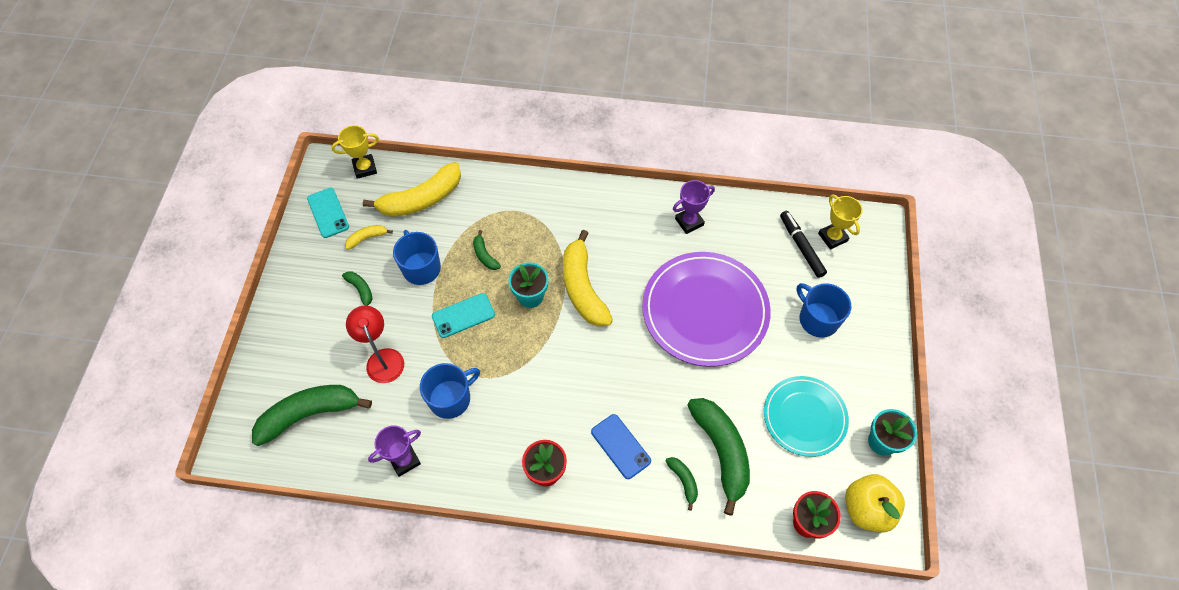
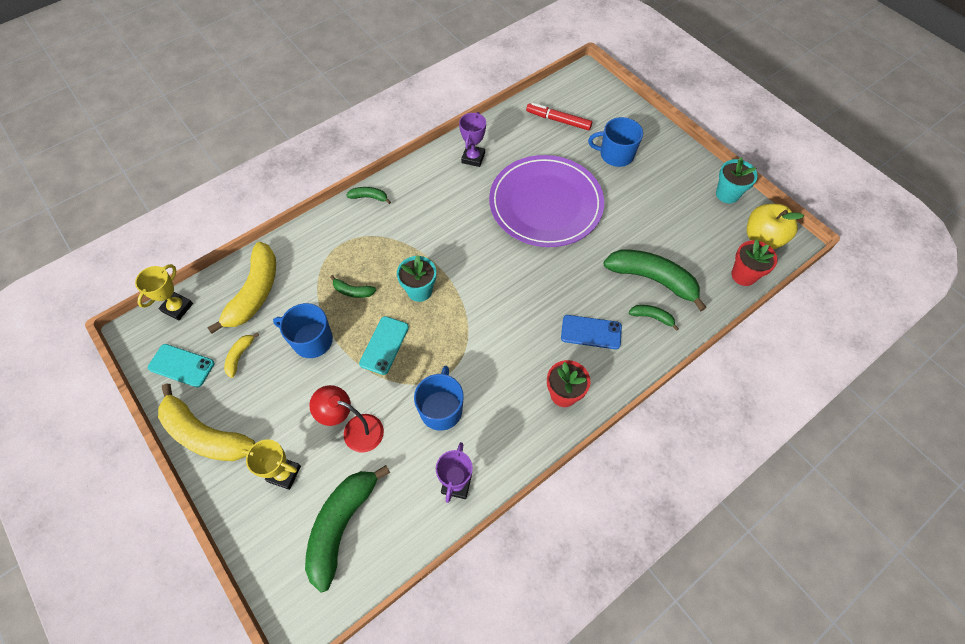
camera: 45 degrees left, 0 degrees up
(361, 290) = (279, 397): green banana -> green banana (369, 197)
(583, 288) = (450, 255): yellow banana -> yellow banana (205, 434)
(801, 246) = (558, 120): black marker -> red marker
(804, 417) = (673, 217): turquoise plate -> none
(832, 237) = (570, 101): yellow trophy -> yellow trophy (284, 473)

